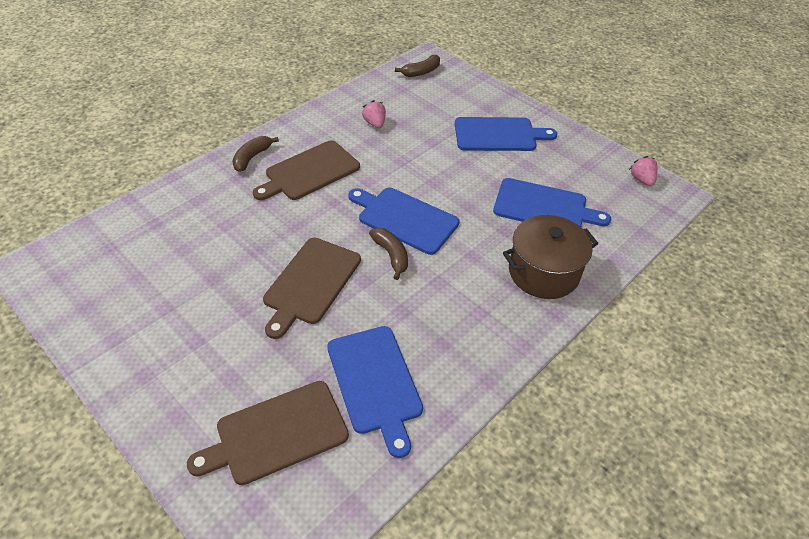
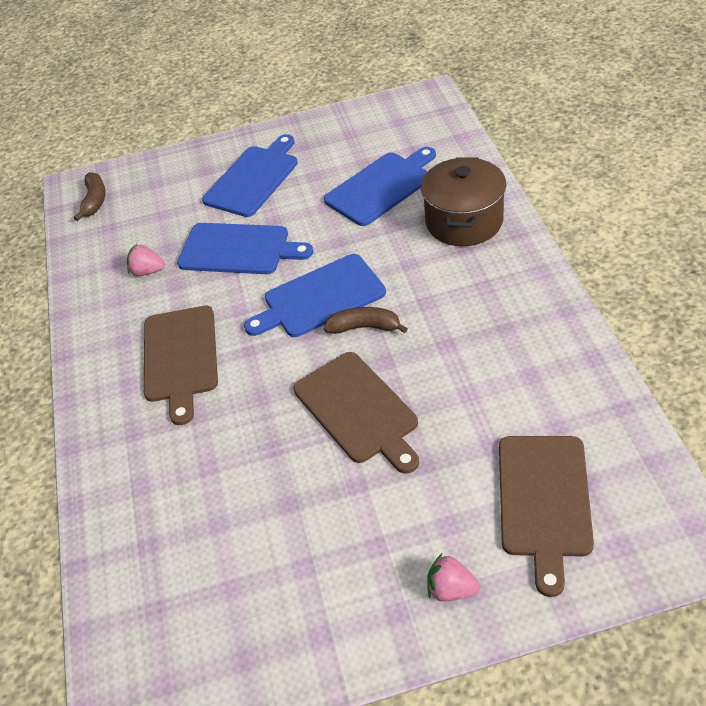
camera: 50 degrees left, 0 degrees up
(252, 158) = (108, 407): brown banana -> none
(375, 382) = (523, 397): blue cutting board -> blue cutting board (238, 249)
(641, 180) = (395, 108): pink strawberry -> pink strawberry (451, 589)

